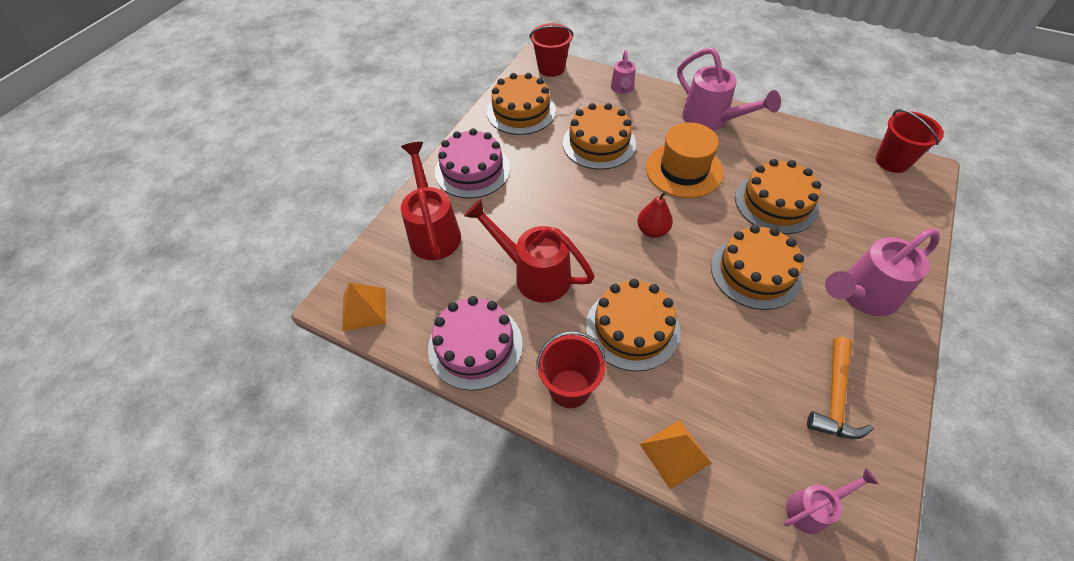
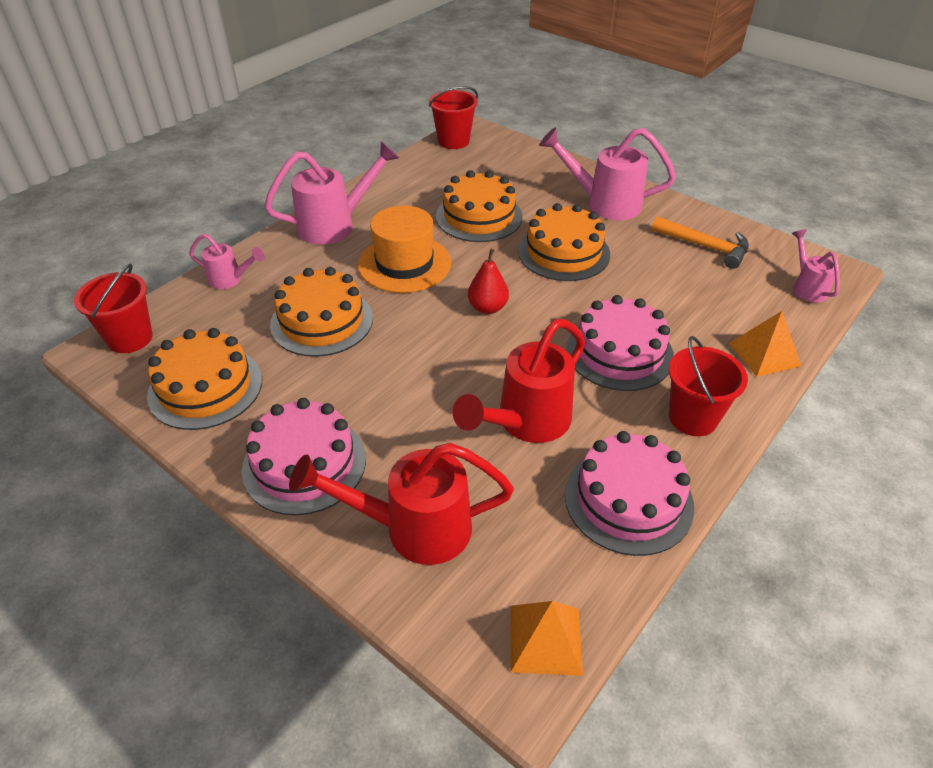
camera: 80 degrees left, 10 degrees down
(632, 328) = (619, 352): orange cake -> pink cake
(861, 296) = (603, 203): pink watering can -> pink watering can turned 120 degrees clockwise

